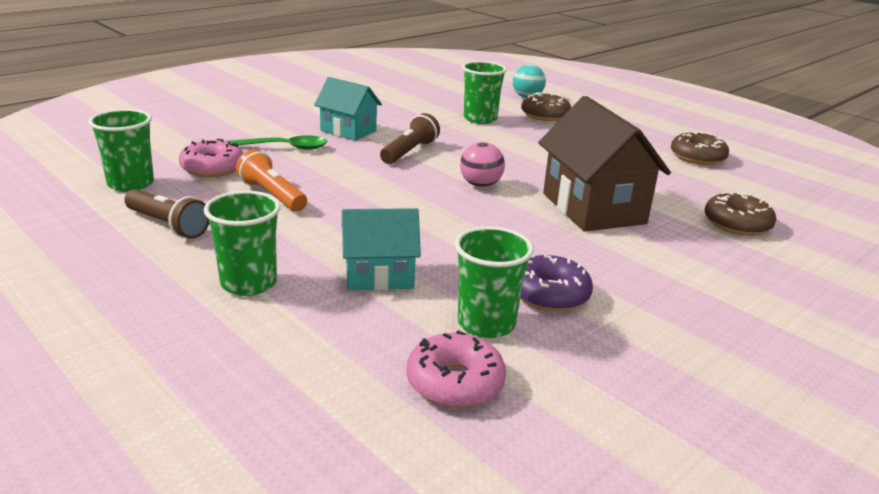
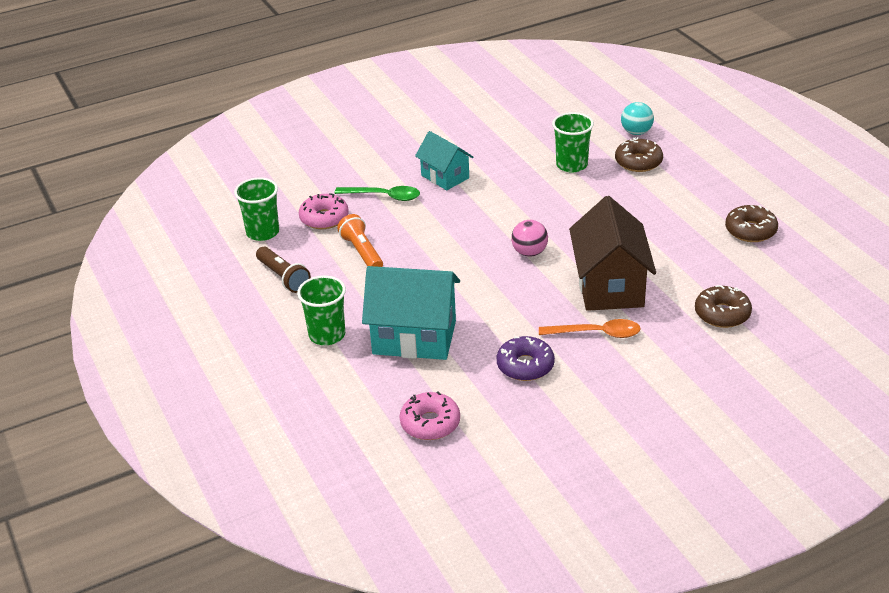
camera: 20 degrees right, 10 degrees up
(379, 276) = (414, 337): turquoise house -> turquoise house, size x1.66
(410, 152) = (487, 208): brown flashlight -> none
(486, 324) = (469, 384): green cup -> none
(614, 253) = (597, 333): none -> orange spoon

